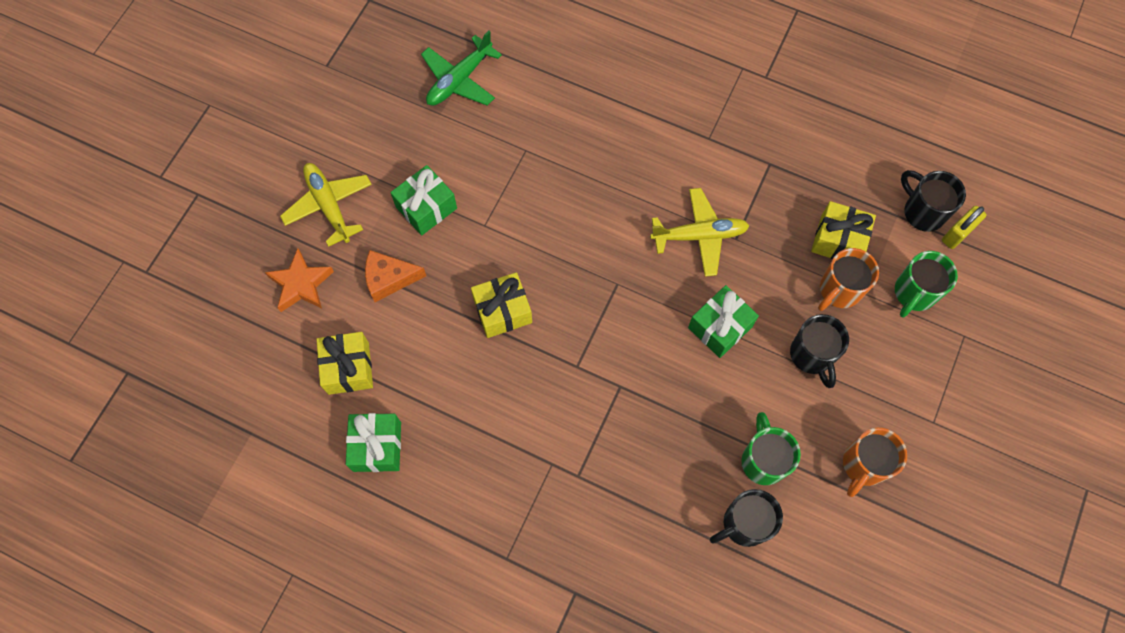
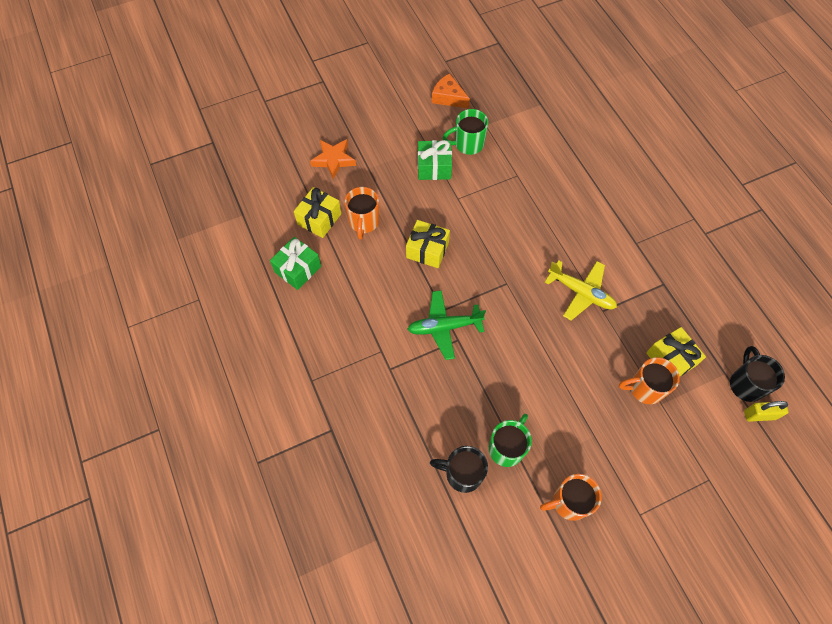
camera: 40 degrees right, 5 degrees down
(329, 206) = (383, 131): yellow plane -> none
(389, 279) = (381, 189): orange cheese -> orange cheese (448, 97)
(403, 333) = (364, 222): none -> orange mug
(459, 80) = (512, 114): green plane -> green plane (444, 327)
(720, 327) = (547, 352): green gift -> none
(812, 355) = (592, 412): black mug -> none
(914, 293) = (695, 427): green mug -> green mug (468, 144)

